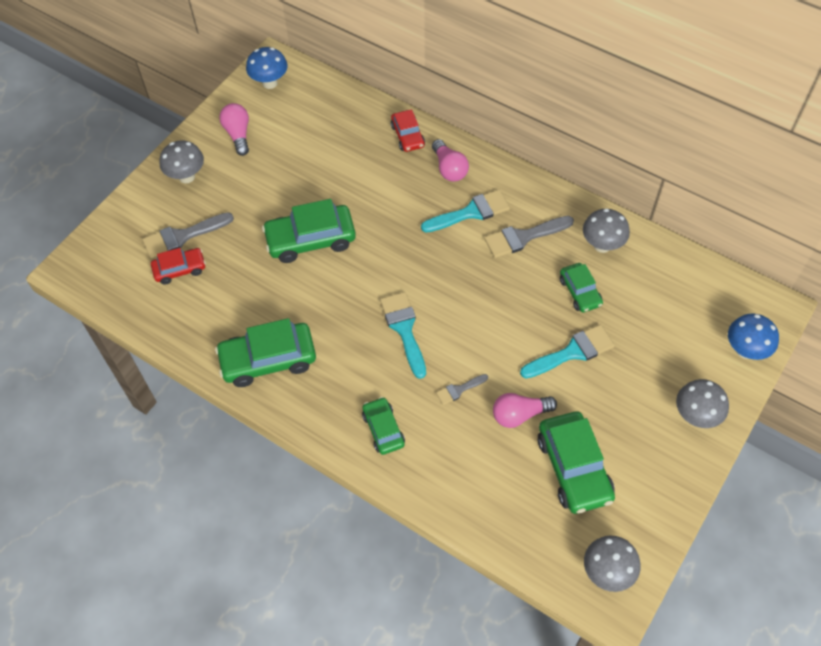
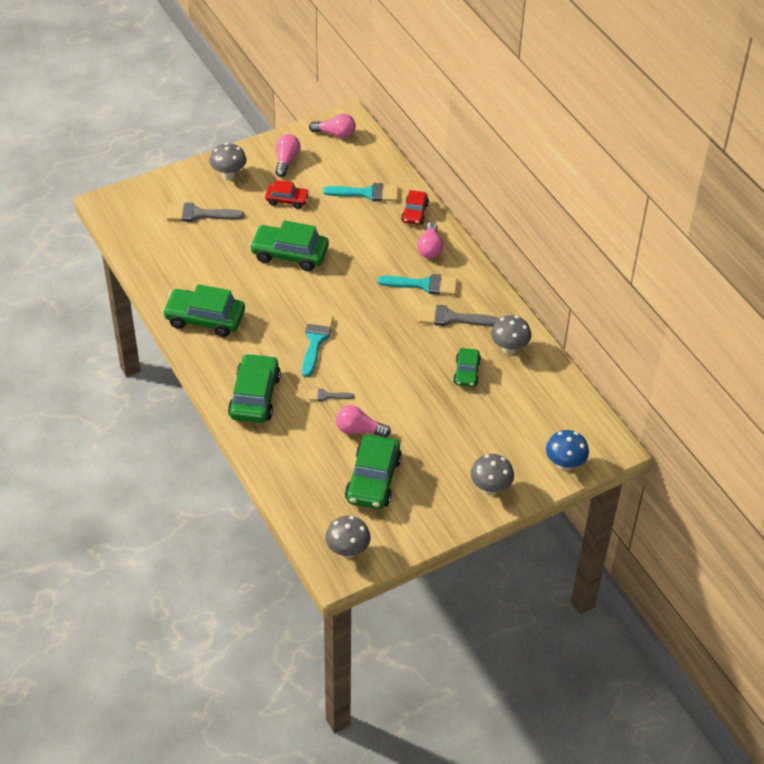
camera: 25 degrees right, 10 degrees down
(180, 269) = (182, 235): red car -> red car (287, 200)
(270, 83) = (335, 134): blue mushroom -> pink light bulb
(383, 429) = (254, 396): green car -> green car, size x1.72
(572, 352) = (429, 408): turquoise brush -> turquoise brush (367, 193)

